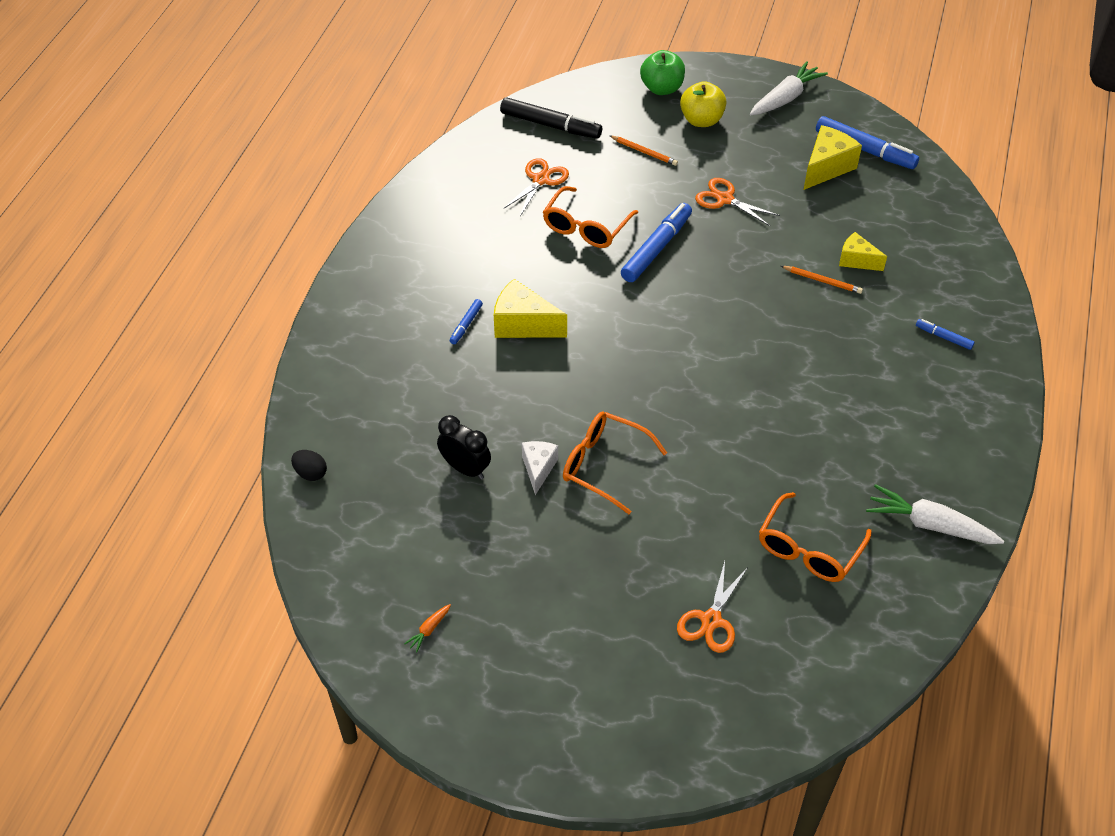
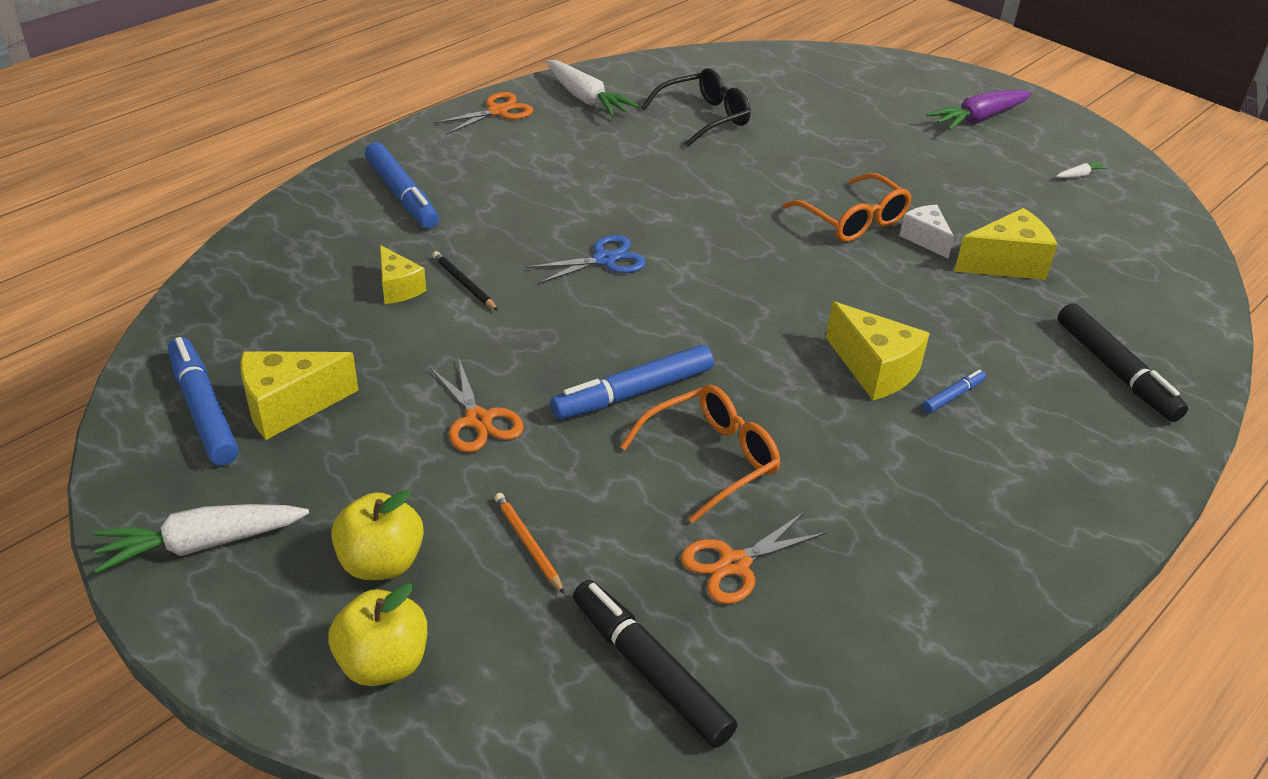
camera: 155 degrees left, 10 degrees down
(311, 473) = (1191, 315): black egg -> none
(363, 391) = (1115, 371): none -> black marker
(429, 630) = (1079, 175): orange carrot -> white carrot
(465, 468) = (1006, 263): black clock -> yellow cheese
(538, 469) = (925, 239): white cheese -> white cheese turned 120 degrees clockwise
(554, 687) = (978, 119): none -> purple carrot
(661, 88) = (383, 663): green apple -> yellow apple
(711, 620) = (823, 110): orange scissors -> orange scissors (497, 111)
(754, 340) = (604, 260): none -> blue scissors
(808, 549) = (704, 117): orange glasses -> black glasses
(822, 281) = (464, 283): orange pencil -> black pencil
(943, 337) = (402, 194): blue marker -> blue marker, size x2.03

